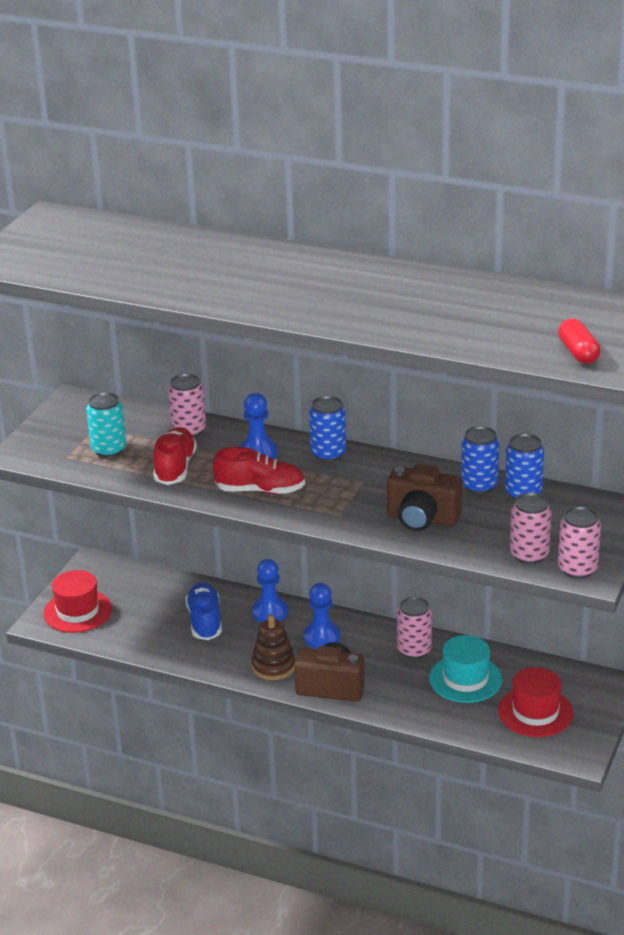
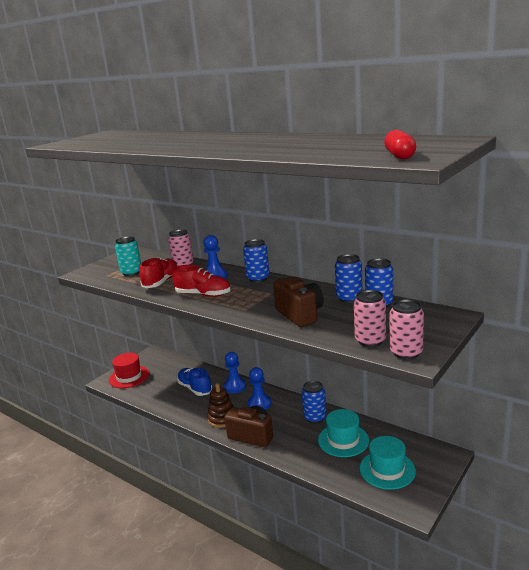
camera: 15 degrees right, 10 degrees down
(205, 621) = (195, 388): blue shoe -> blue shoe turned 45 degrees counterclockwise
(414, 650) = (315, 417): pink can -> blue can
(422, 519) = (300, 315): brown camera -> brown camera turned 150 degrees counterclockwise
(535, 712) = (387, 469): red hat -> turquoise hat

